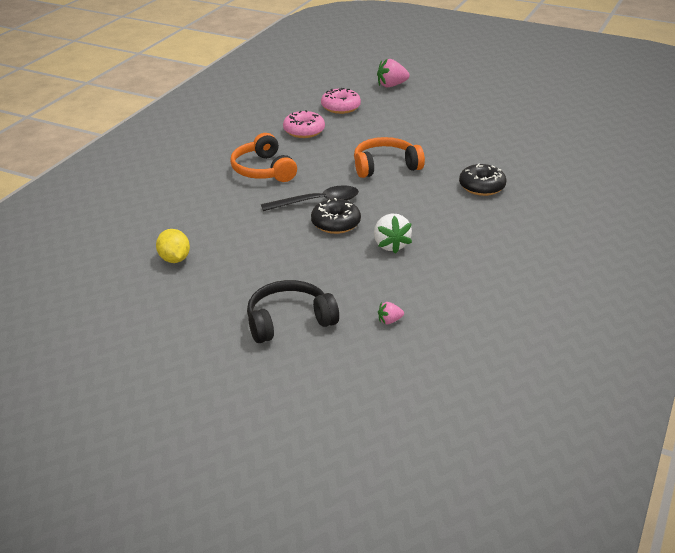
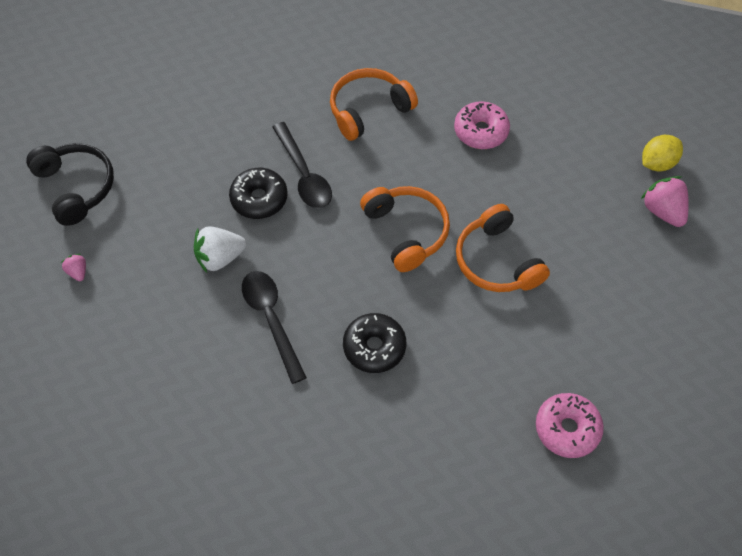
camera: 80 degrees right, 25 degrees up
(174, 259) = (174, 76): yellow lemon -> yellow lemon (657, 163)
(340, 107) = (565, 160): pink donut -> pink donut (567, 429)
(418, 138) = (497, 261): none -> orange headphones
(454, 225) = (271, 320): none -> black spoon

